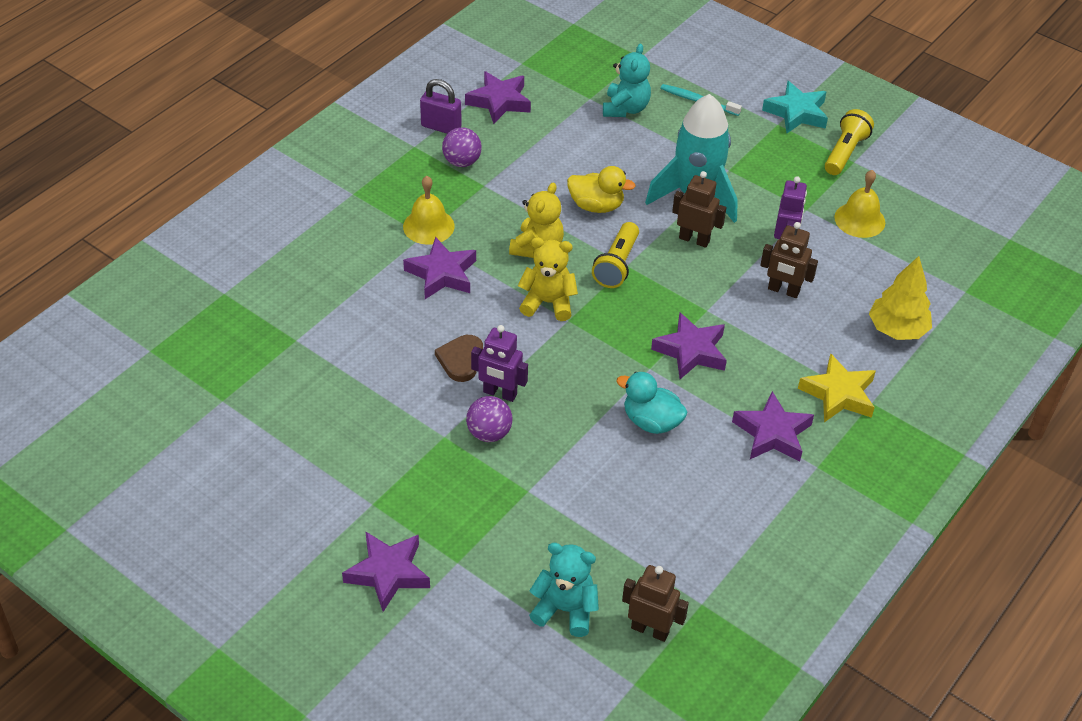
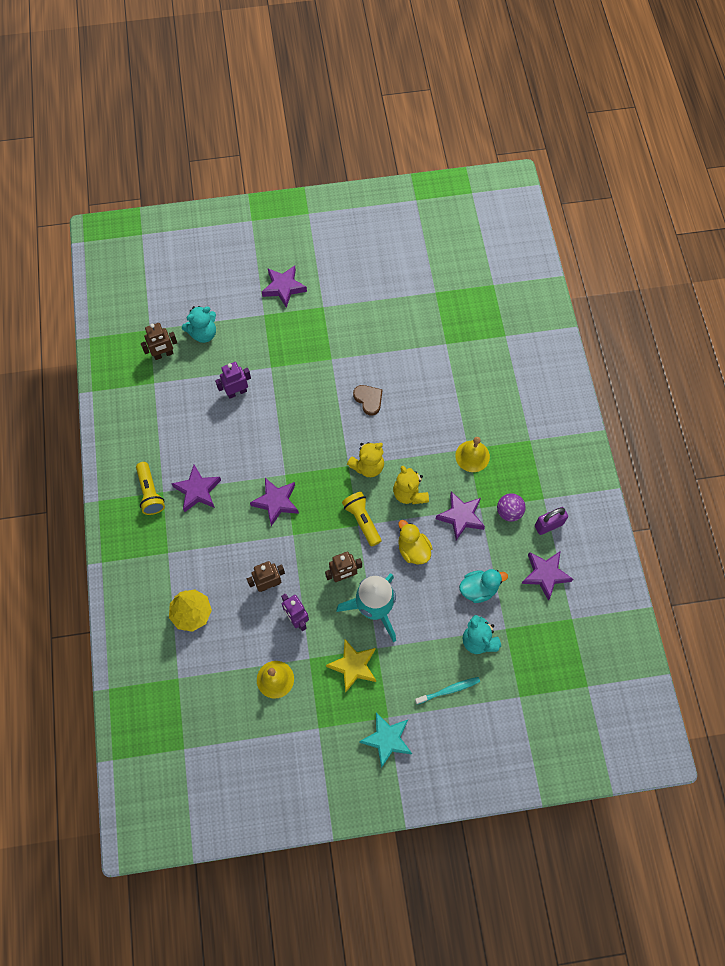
camera: 135 degrees right, 20 degrees up
(442, 274) = (432, 435): purple star -> purple star (461, 517)
(489, 433) = (315, 377): purple ball -> none
(500, 393) = (333, 399): purple robot -> purple robot (237, 392)
(596, 206) = (413, 550): yellow duck -> yellow duck turned 90 degrees clockwise
(651, 421) = (255, 446): turquoise duck -> turquoise duck (479, 589)
(838, 394) = (187, 542): yellow star -> yellow star (353, 666)
(845, 153) = (329, 731): yellow flashlight -> yellow flashlight (150, 493)

